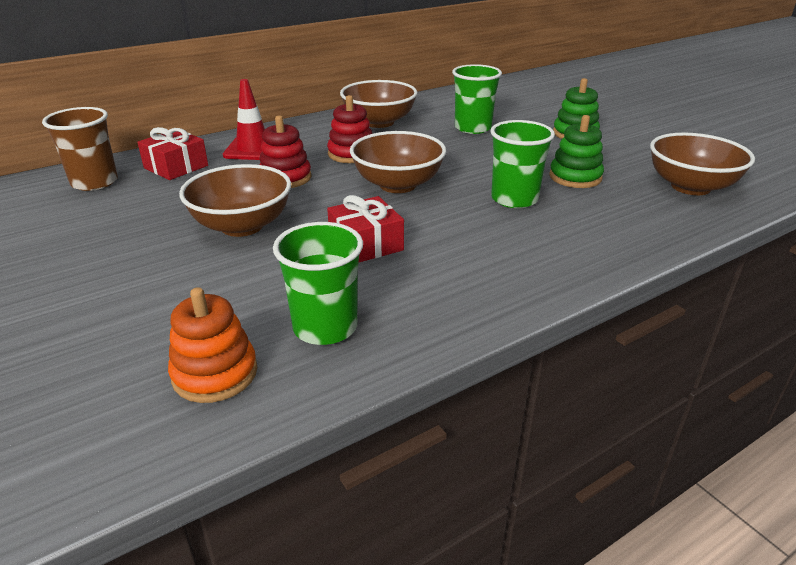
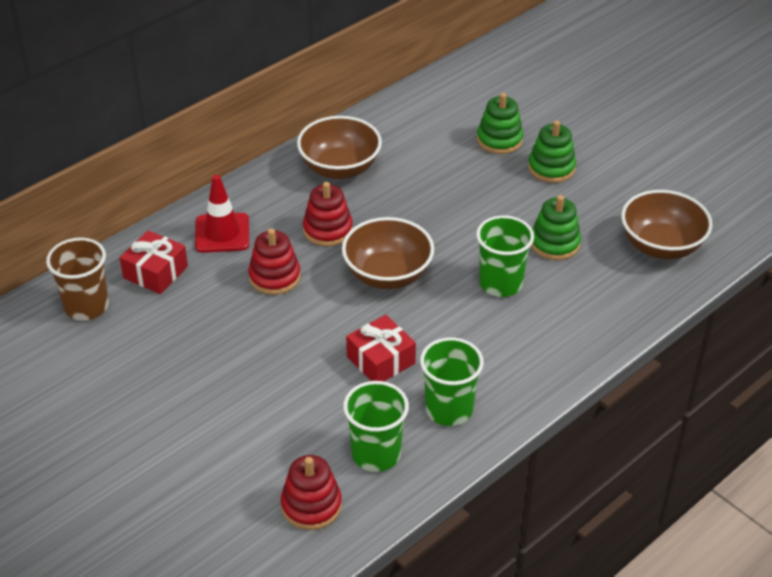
camera: 10 degrees left, 10 degrees up
(215, 373) = (311, 505): orange stacking toy -> red stacking toy
(242, 226) = (262, 350): brown bowl -> none
(473, 128) = (443, 169): green cup -> green cup (449, 409)
(528, 116) = (499, 140): none -> green stacking toy

